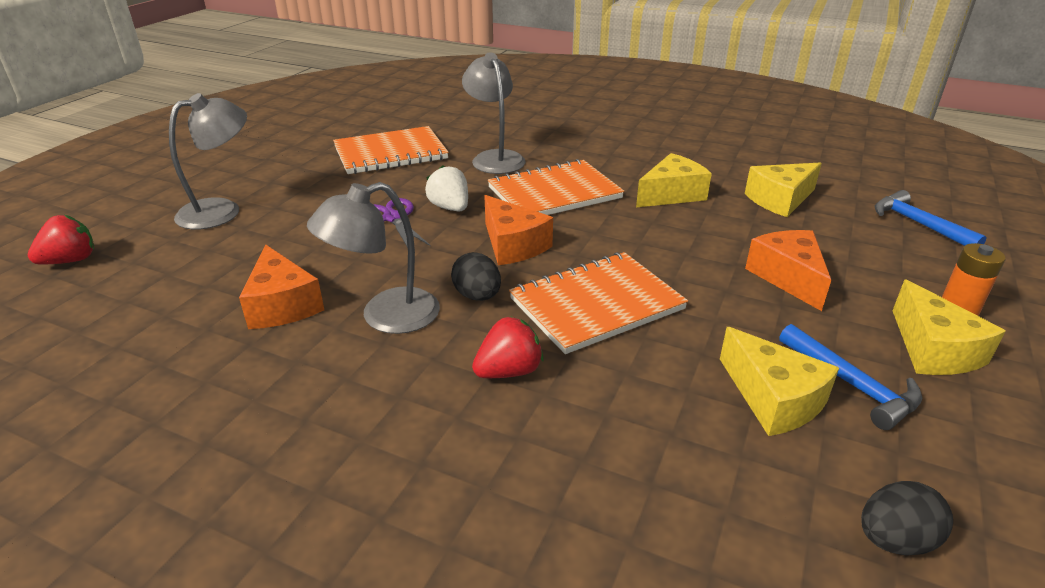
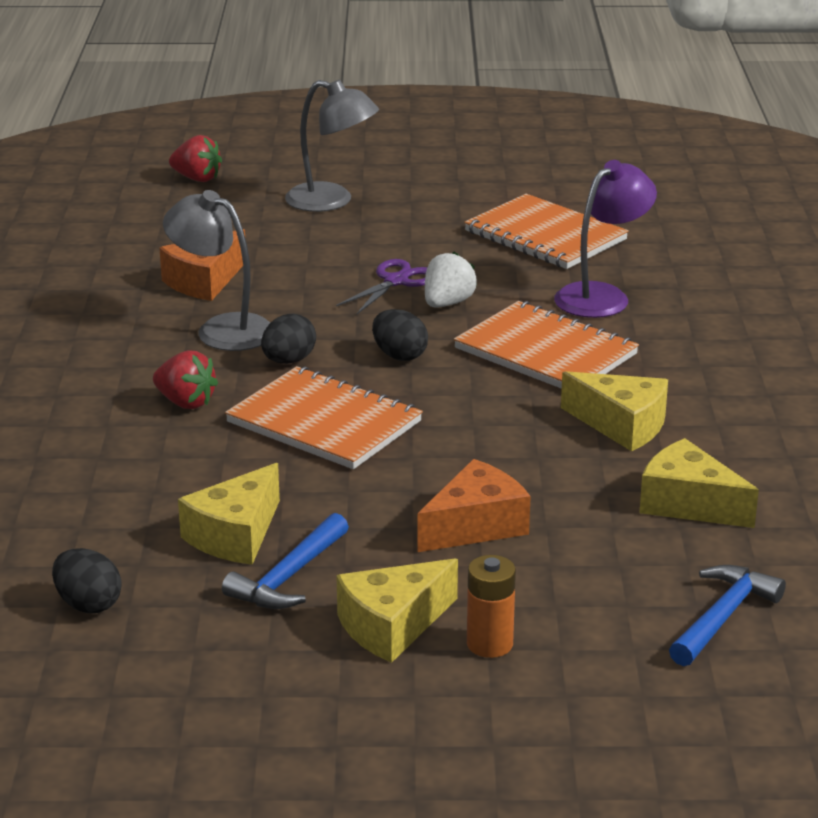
camera: 65 degrees right, 5 degrees down
(494, 158) = (602, 296): grey lamp -> purple lamp
(513, 245) = (399, 355): orange cheese -> black egg

